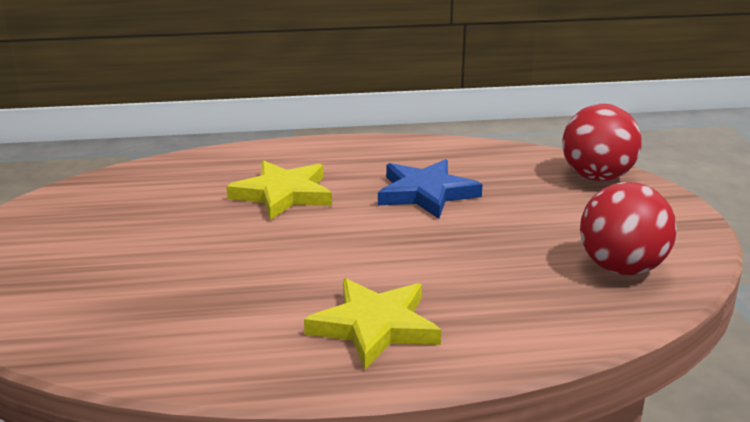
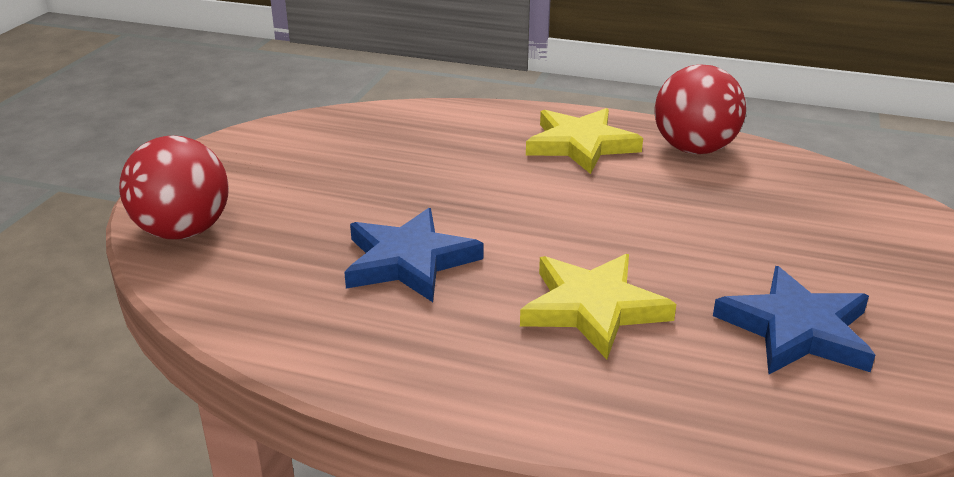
camera: 155 degrees left, 5 degrees up
(144, 210) = (796, 329): none -> blue star
(622, 268) = (329, 140): red ball -> red ball (694, 149)

